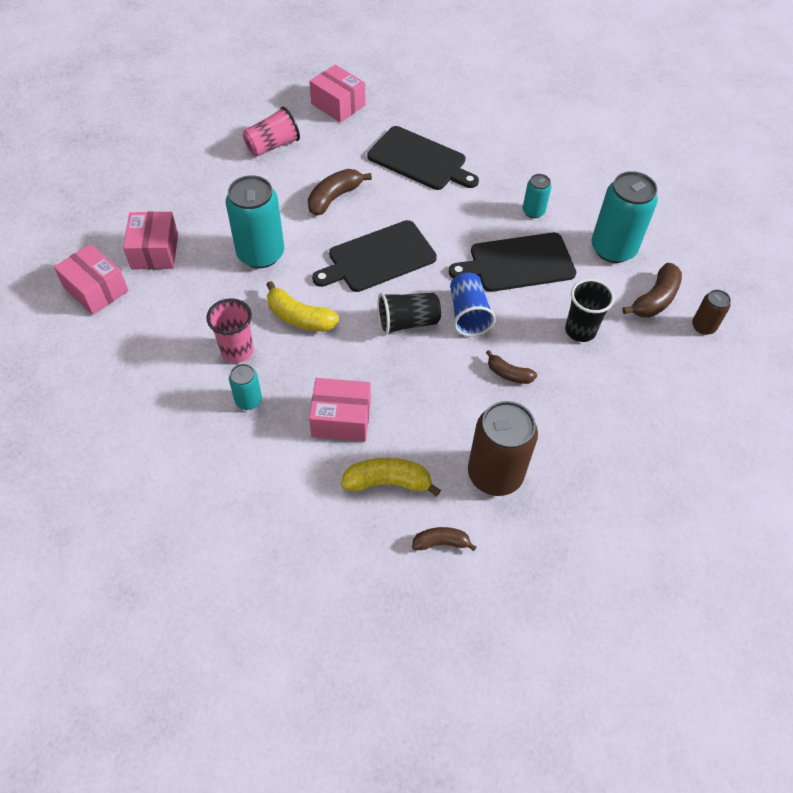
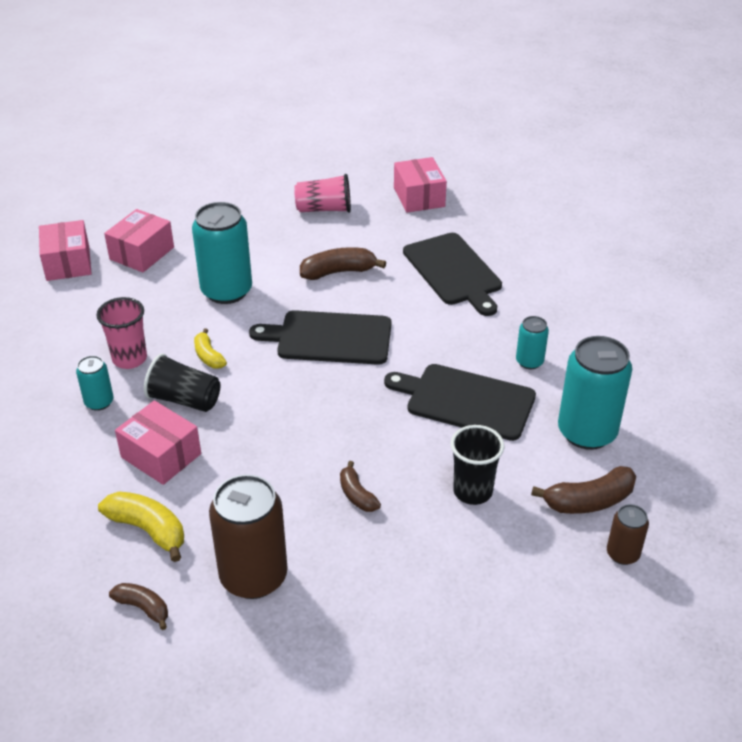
camera: 35 degrees right, 15 degrees down
(299, 317) = (208, 356): yellow banana -> yellow banana, size x0.63
(407, 322) = (302, 404): black cup -> black cup (184, 400)
(468, 314) = (369, 424): blue cup -> none

